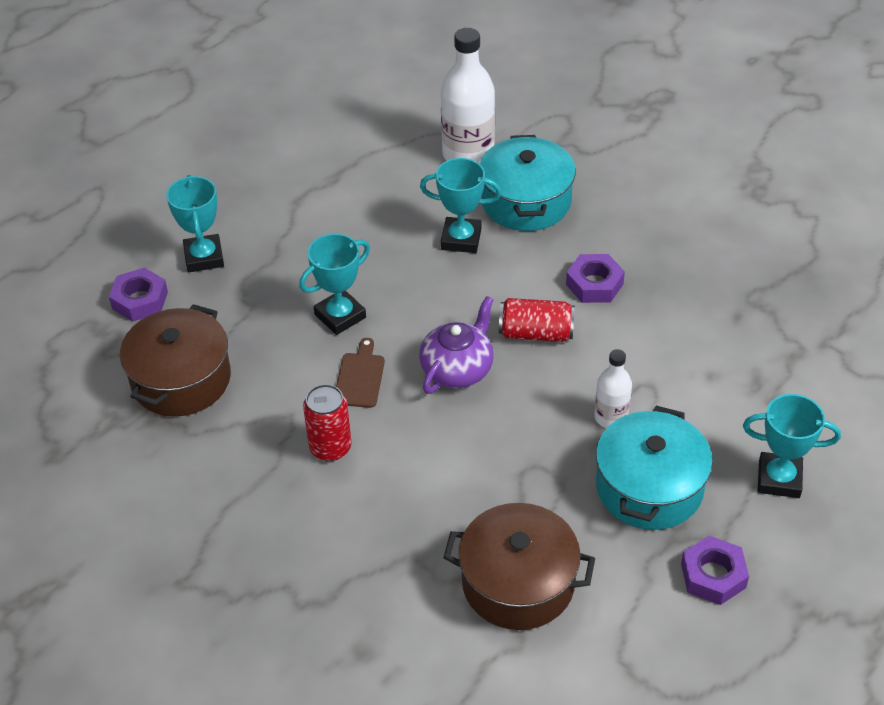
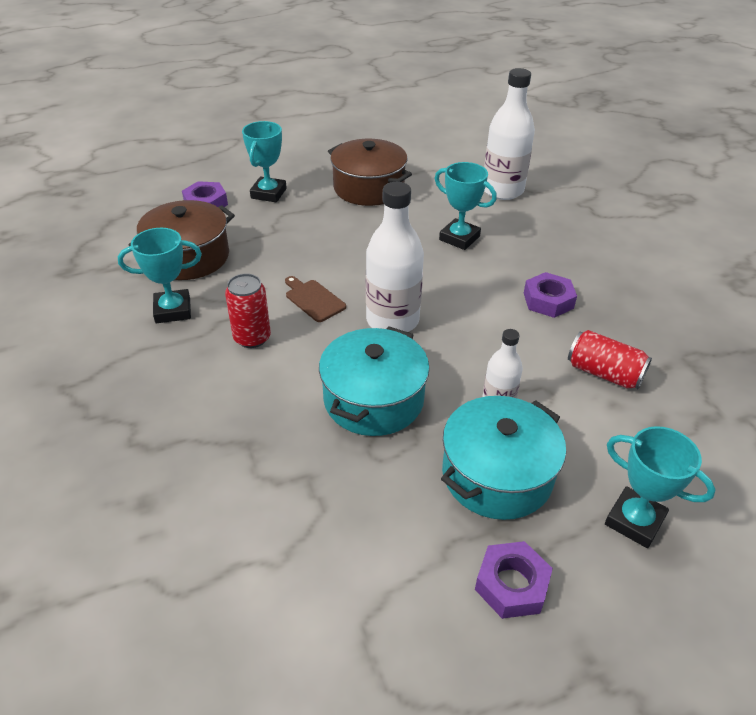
camera: 25 degrees right, 5 degrees down
(340, 316) = (331, 256): turquoise trophy -> turquoise trophy (173, 310)
(360, 377) = (313, 299): brown cutting board -> brown cutting board turned 75 degrees counterclockwise
(457, 369) = (392, 320): purple teapot -> white bottle
(518, 583) = (319, 506): brown pot -> brown pot (368, 188)
(526, 201) = (527, 230): turquoise pot -> turquoise pot (373, 399)
(536, 333) = (475, 318): red can -> red can (604, 373)

